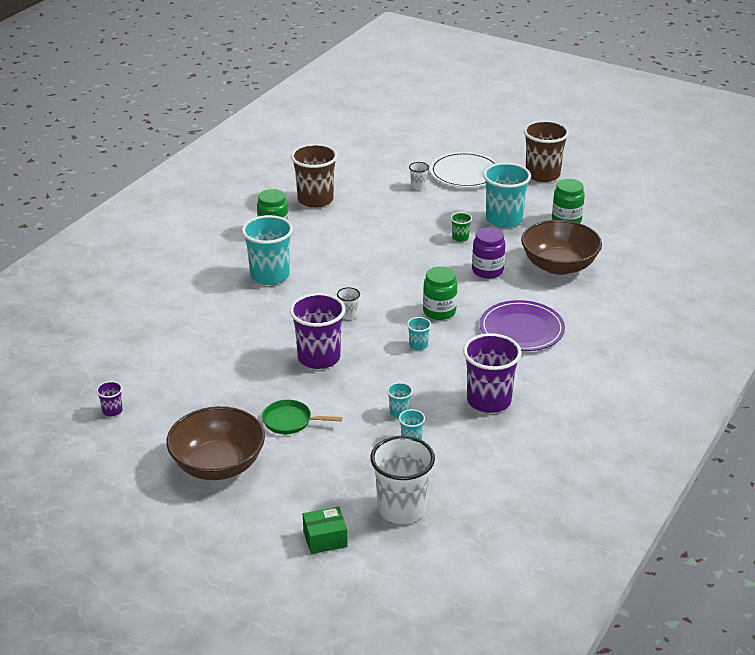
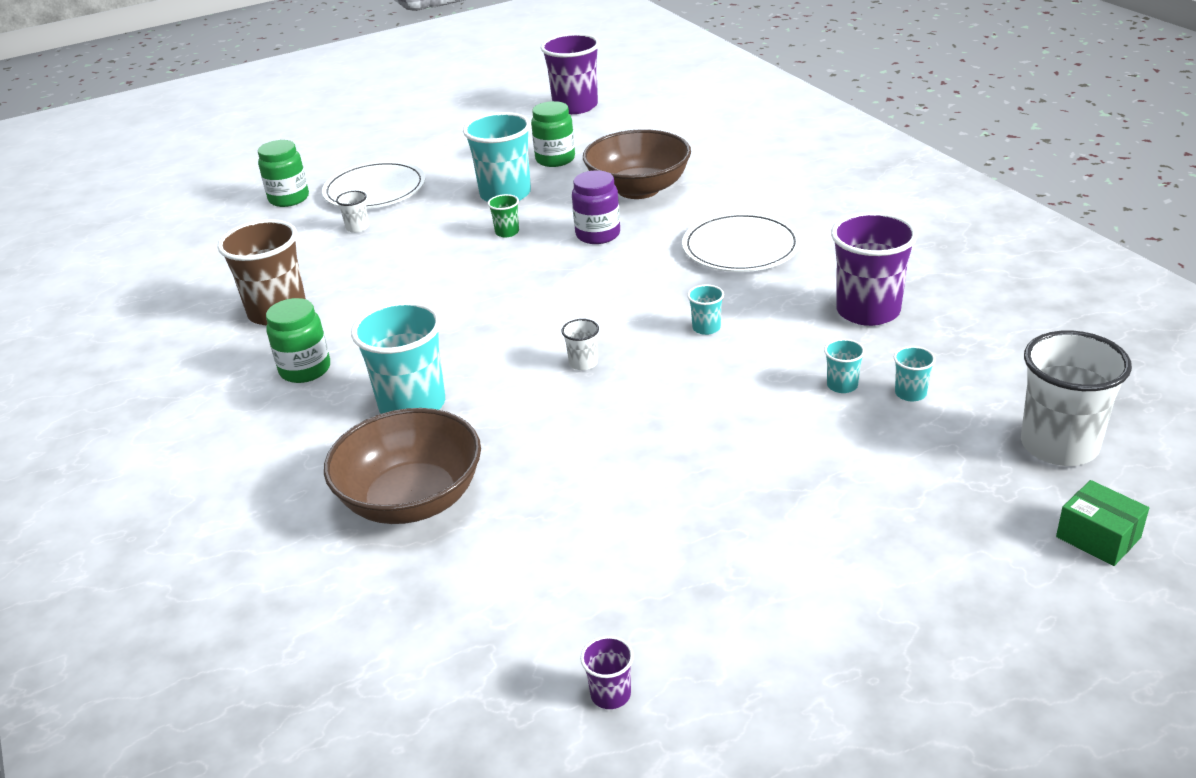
camera: 55 degrees left, 0 degrees up
(218, 465) = (853, 600): brown bowl -> brown bowl (412, 499)
(290, 421) = (792, 489): green pan -> none
(319, 358) = (660, 418): purple cup -> purple cup (575, 106)
(325, 539) = (1098, 537): green box -> green box turned 60 degrees counterclockwise
(439, 311) = (648, 292): green jar -> green jar (289, 199)
(521, 329) = (741, 247): purple plate -> white plate
(542, 175) = (447, 146): brown cup -> none

